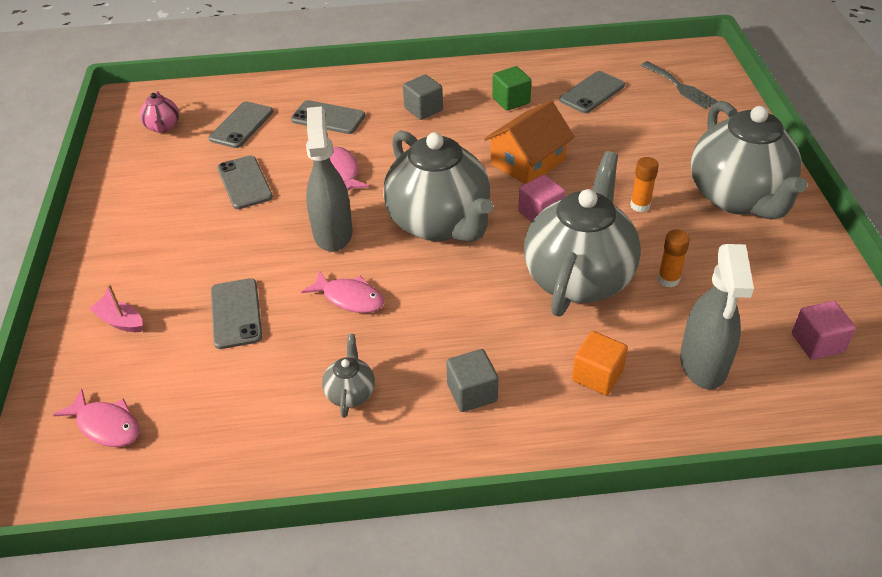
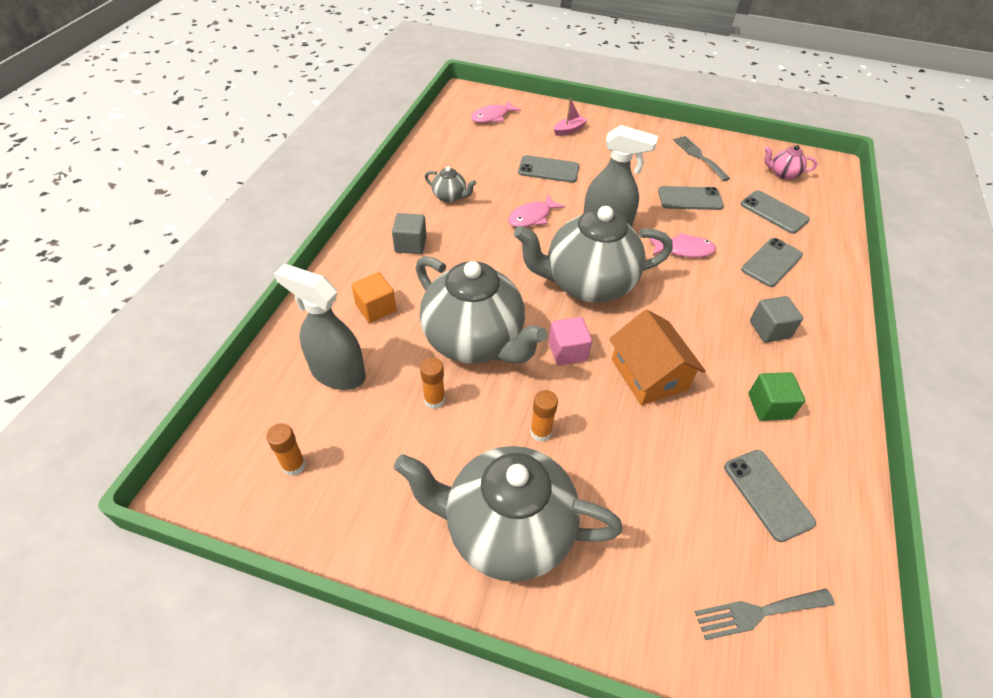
camera: 110 degrees right, 5 degrees up
(148, 190) = (699, 156): none -> grey fork
(817, 343) = (294, 465): pink cube -> orange glue stick

